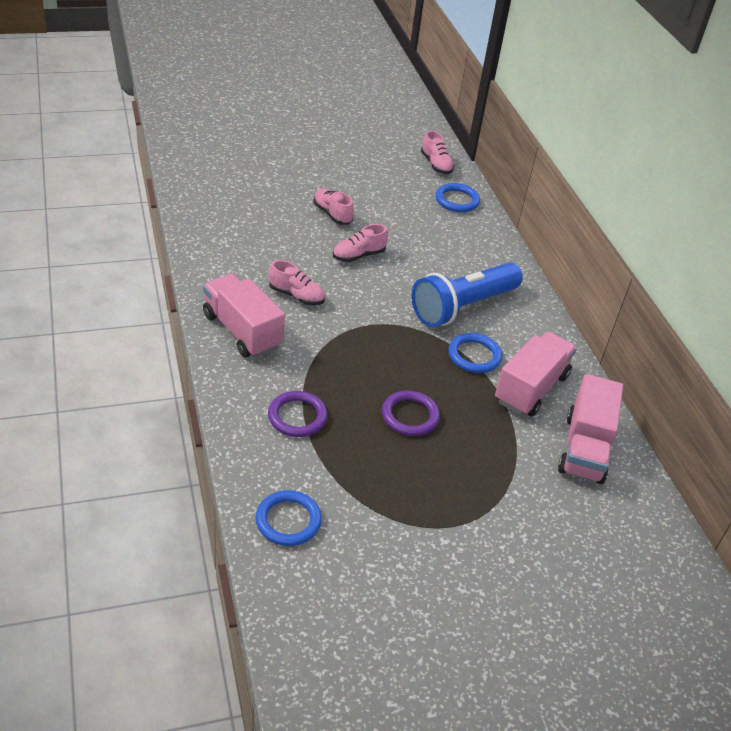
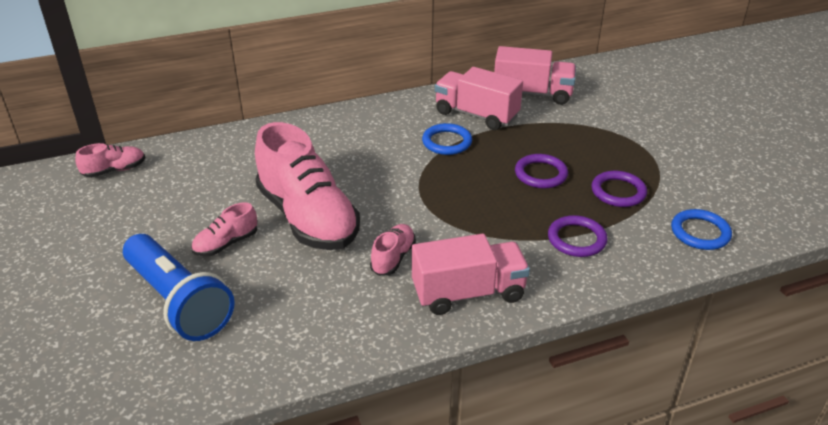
camera: 90 degrees left, 5 degrees down
(242, 331) = (468, 293): pink truck -> pink truck turned 150 degrees counterclockwise
(358, 255) = (308, 218): pink shoe -> pink shoe, size x2.25
(370, 472) = (618, 192): none -> purple ring
(457, 200) = (192, 155): blue ring -> none
(463, 307) = (379, 149): blue flashlight -> blue flashlight (179, 301)

